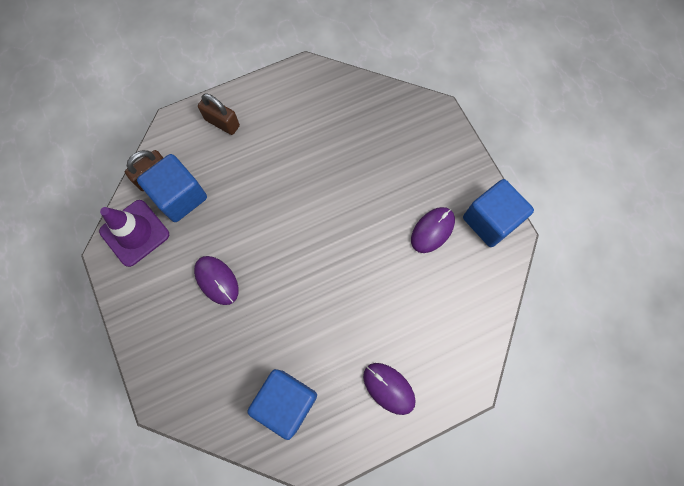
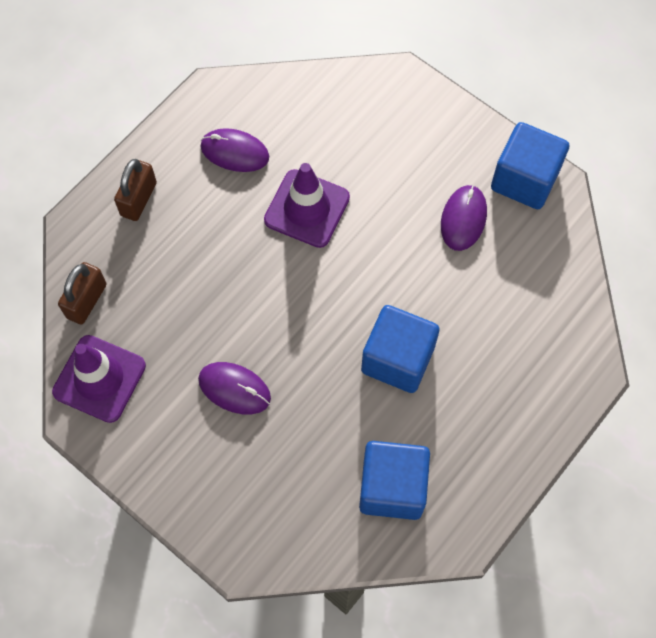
camera: 25 degrees left, 5 degrees down
(180, 197) = (134, 311): blue cube -> blue cube (397, 359)
(222, 123) = (139, 199): brown padlock -> brown padlock turned 75 degrees counterclockwise
(328, 176) = (307, 208): none -> purple traffic cone
(389, 388) = (502, 417): purple mouse -> purple mouse (235, 152)

